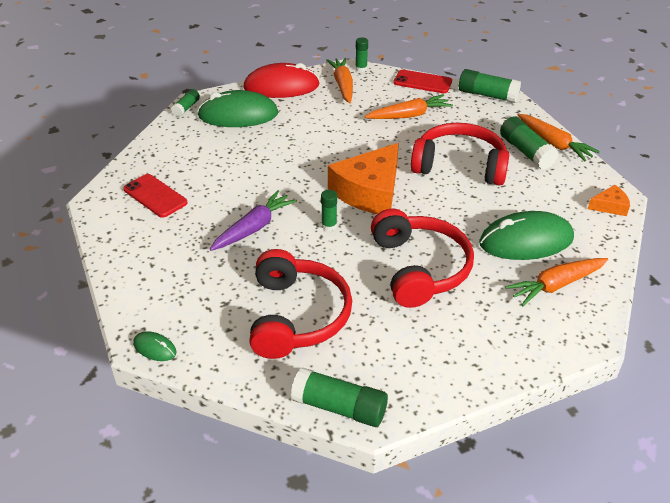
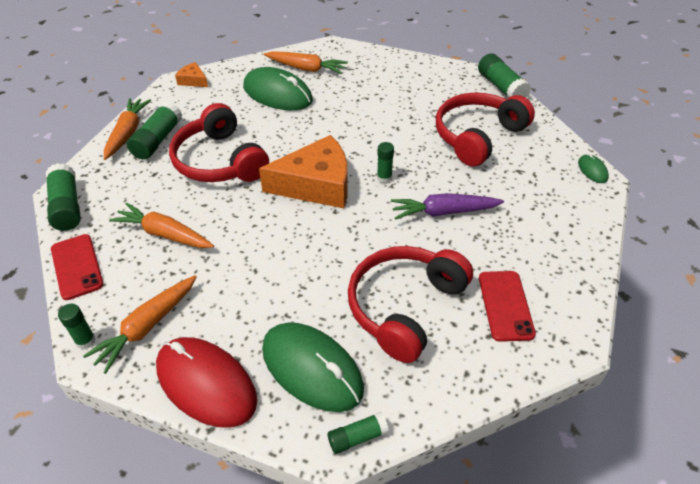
camera: 135 degrees left, 5 degrees up
(419, 268) = (365, 117): red headphones -> red headphones (405, 307)

